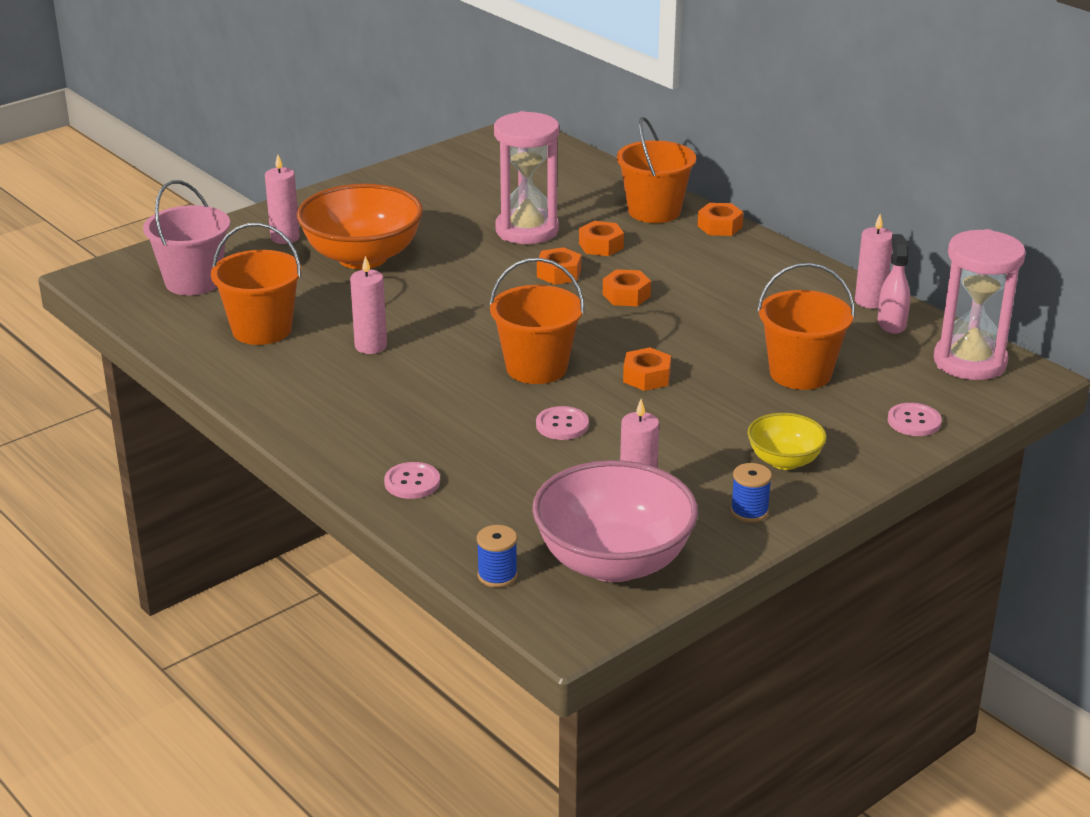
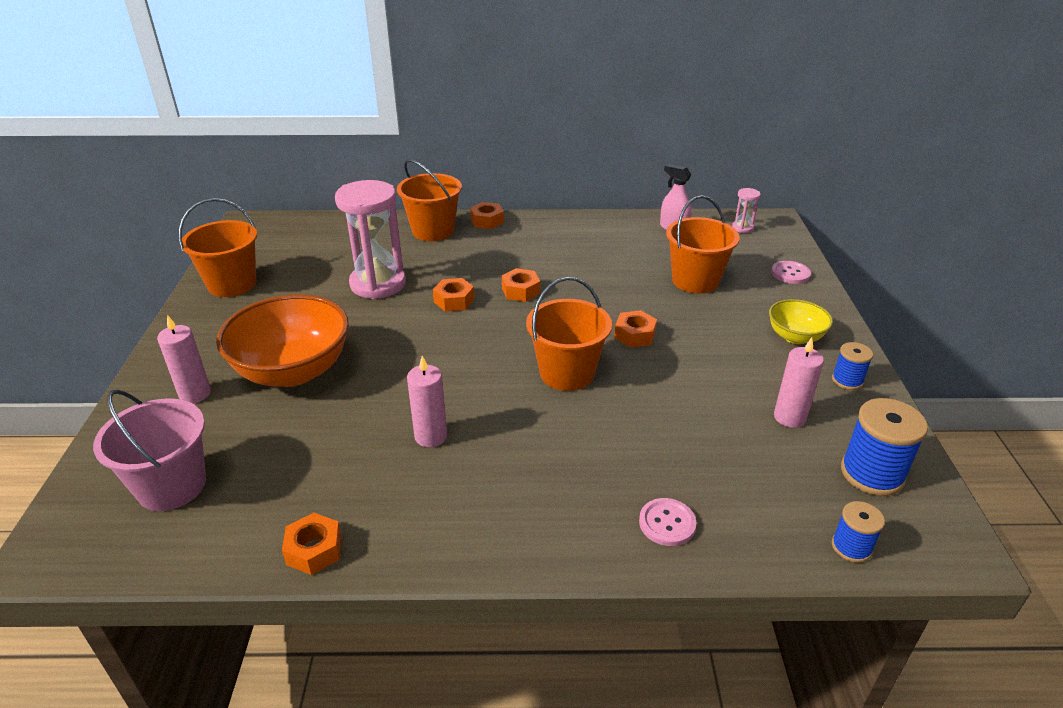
camera: 50 degrees left, 5 degrees up
(262, 330) = (317, 485): orange bucket -> orange bucket (232, 284)
(562, 425) = (659, 402): pink button -> none
(601, 246) = (444, 268): orange nut -> orange nut (314, 550)
(613, 562) = (872, 474): pink bowl -> blue spool
(870, 301) = (640, 222): pink candle -> none
(969, 362) = (742, 228): pink hourglass -> pink hourglass, size x0.43

